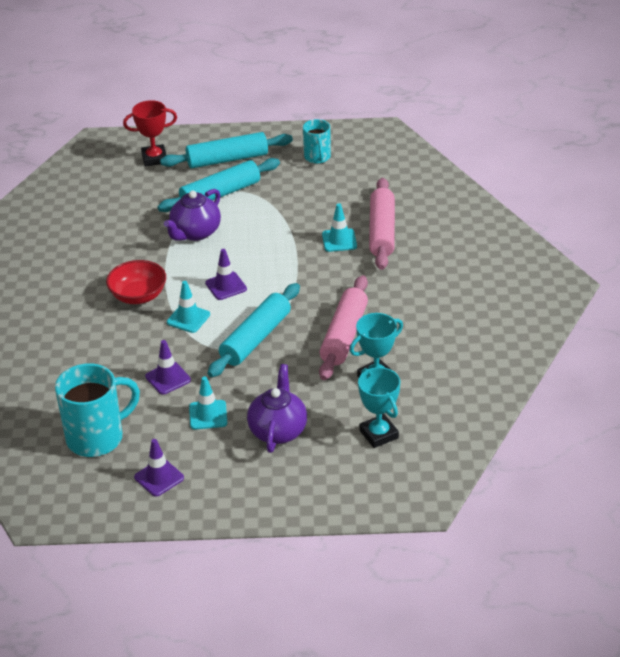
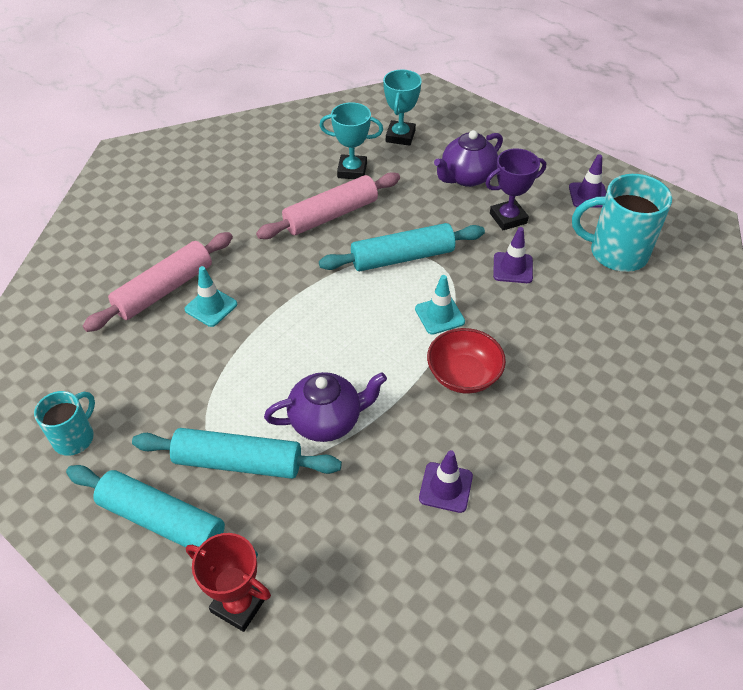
camera: 140 degrees left, 10 degrees up
(208, 415) = (508, 218): turquoise traffic cone -> purple trophy
(226, 286) = (369, 328): purple traffic cone -> purple traffic cone (445, 487)

